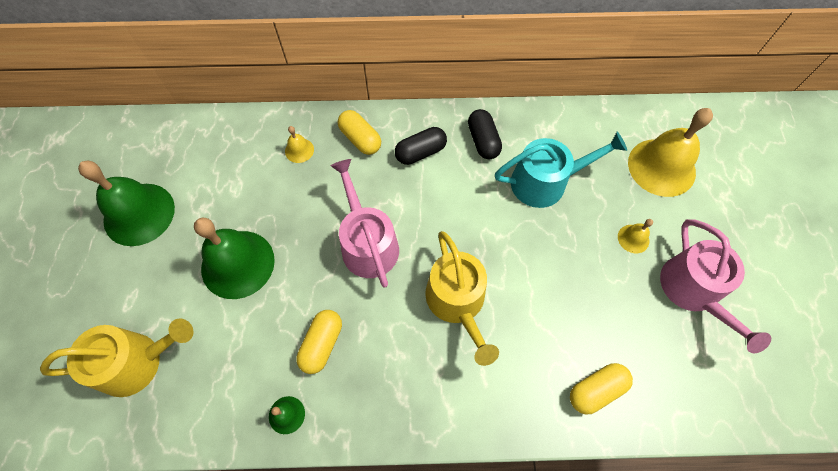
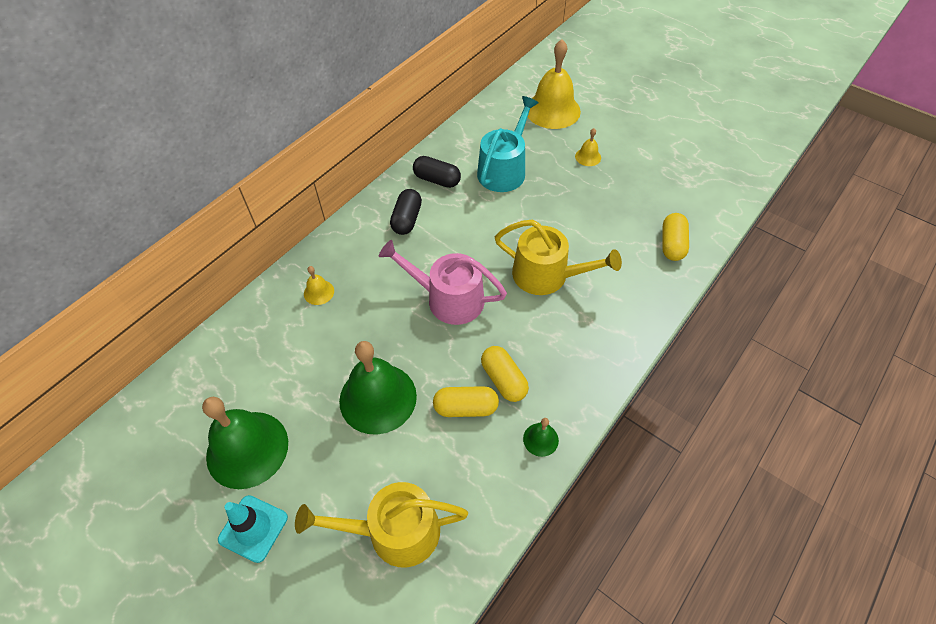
camera: 50 degrees left, 10 degrees down
(84, 267) = (253, 528): none -> turquoise traffic cone
(137, 362) = (395, 531): yellow watering can -> yellow watering can turned 120 degrees counterclockwise
(360, 139) = (354, 247): yellow capsule -> yellow capsule (466, 408)
(693, 291) = (648, 155): pink watering can -> none

